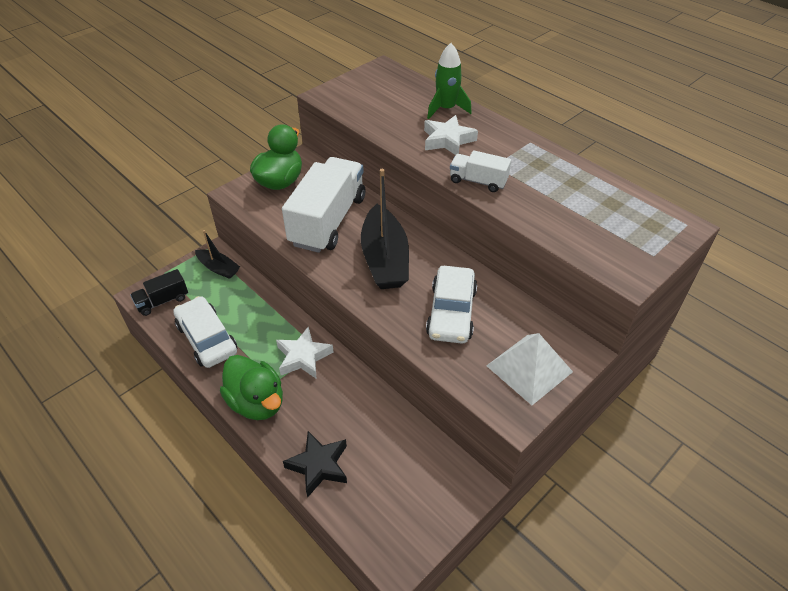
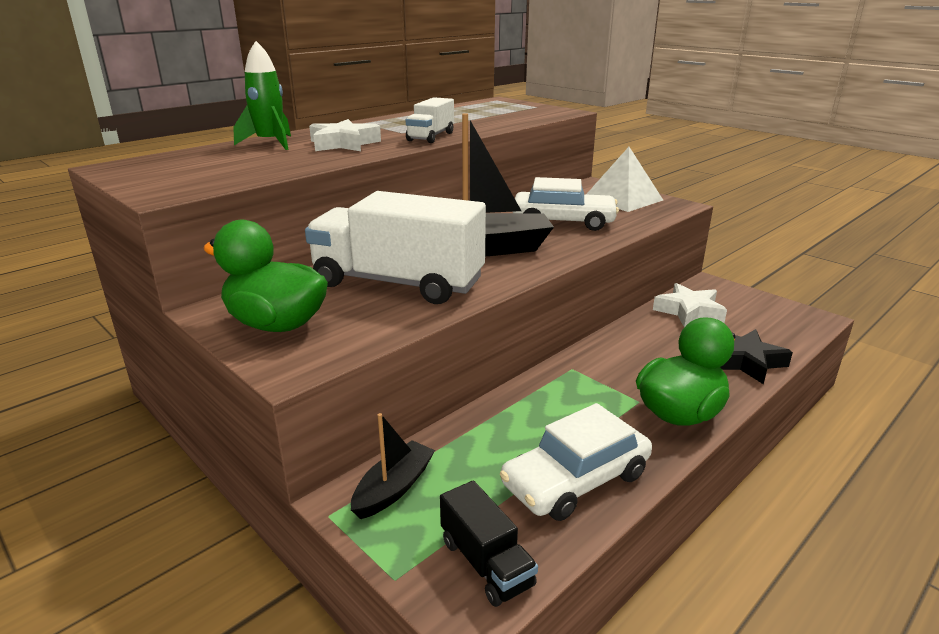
camera: 90 degrees left, 20 degrees down
(303, 357) = (588, 380): white star -> white star (689, 311)

